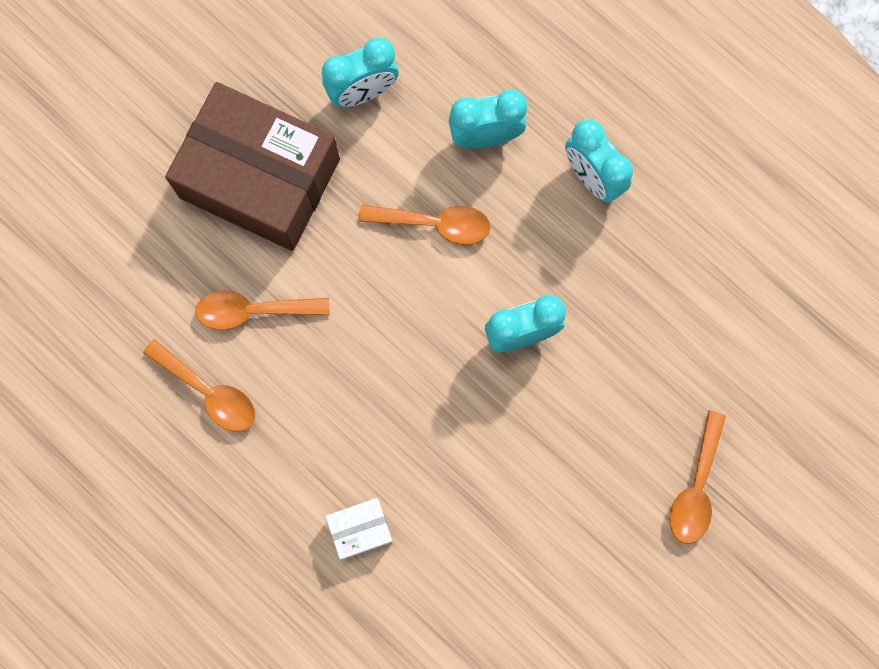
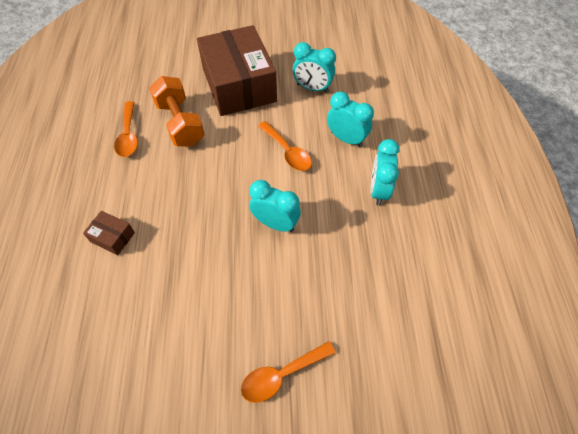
camera: 45 degrees right, 20 degrees down
(253, 311) = (180, 123): orange spoon -> orange dumbbell
(360, 529) = (112, 237): white box -> brown box

